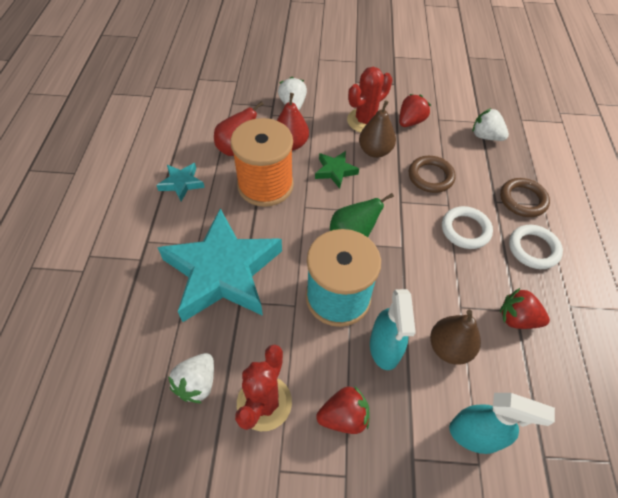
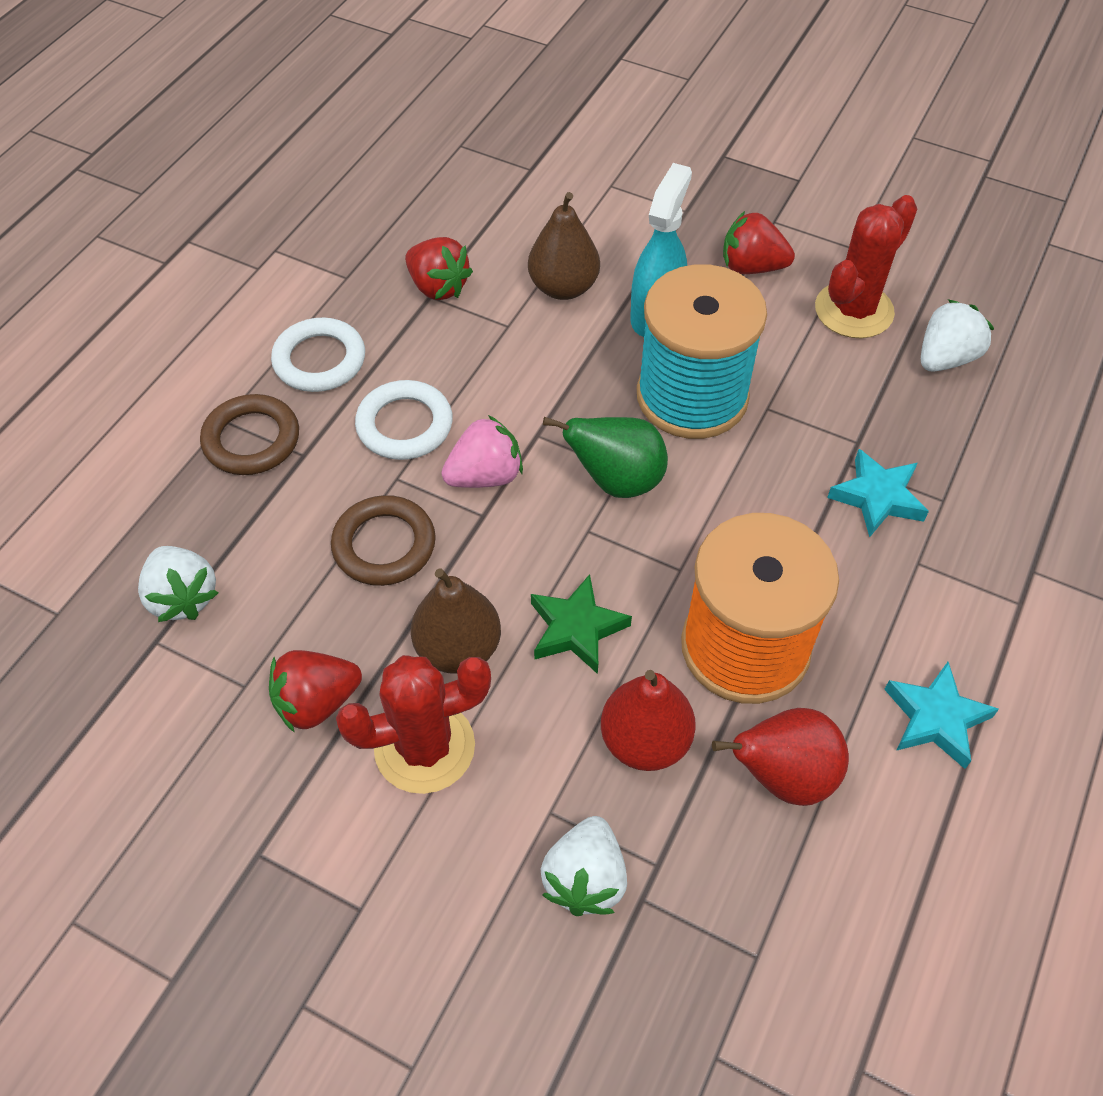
camera: 155 degrees left, 0 degrees up
(223, 272) = (877, 497): turquoise star -> turquoise star, size x0.42
(412, 218) = (485, 476): none -> pink strawberry
(475, 435) = (596, 206): turquoise spray bottle -> none

